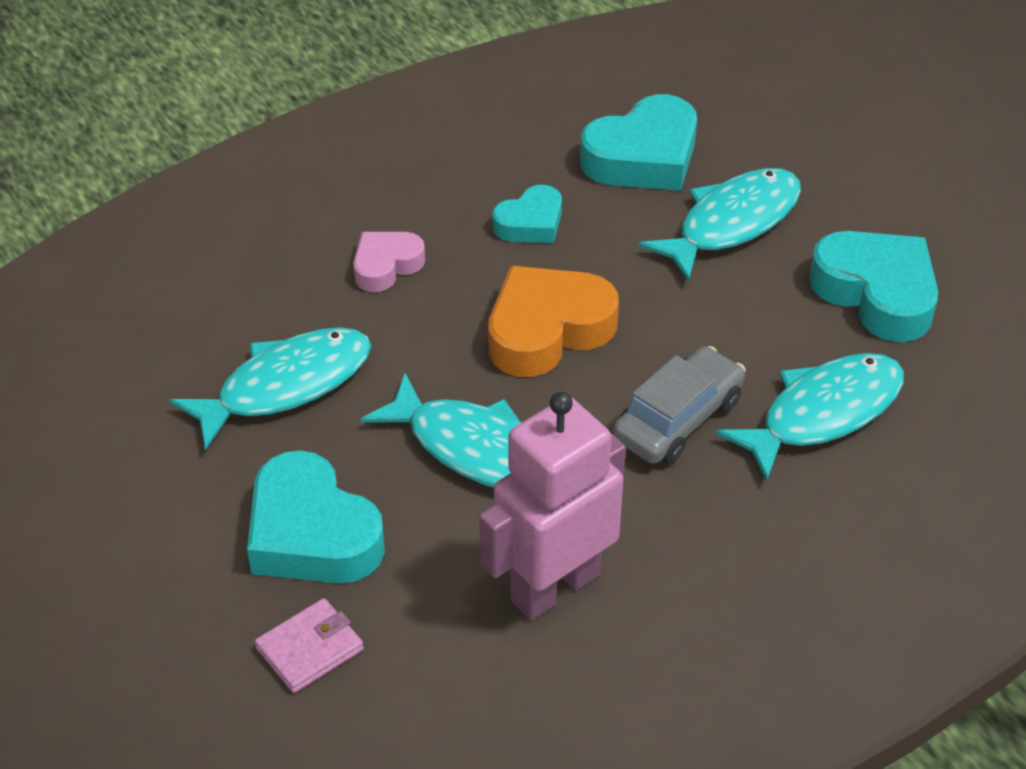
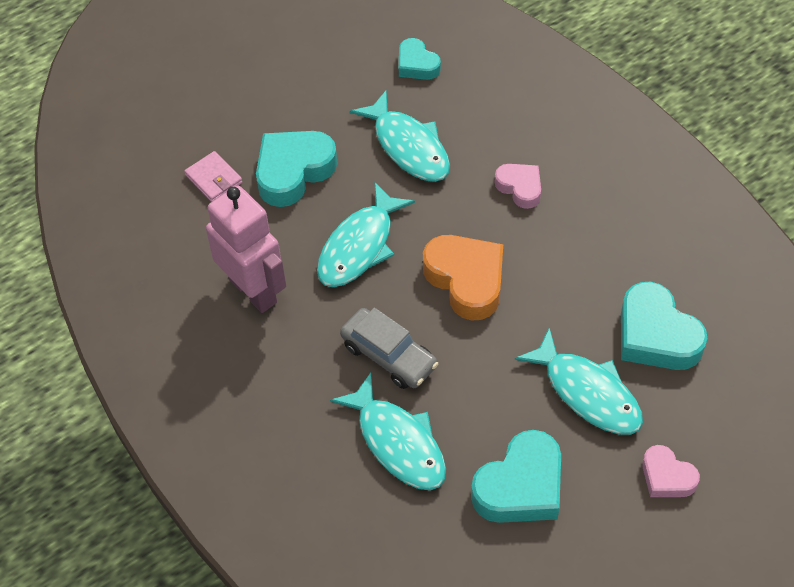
camera: 90 degrees right, 10 degrees up
(530, 223) = (572, 266): turquoise heart -> turquoise heart (417, 64)
(847, 166) = (667, 477): none -> pink heart

